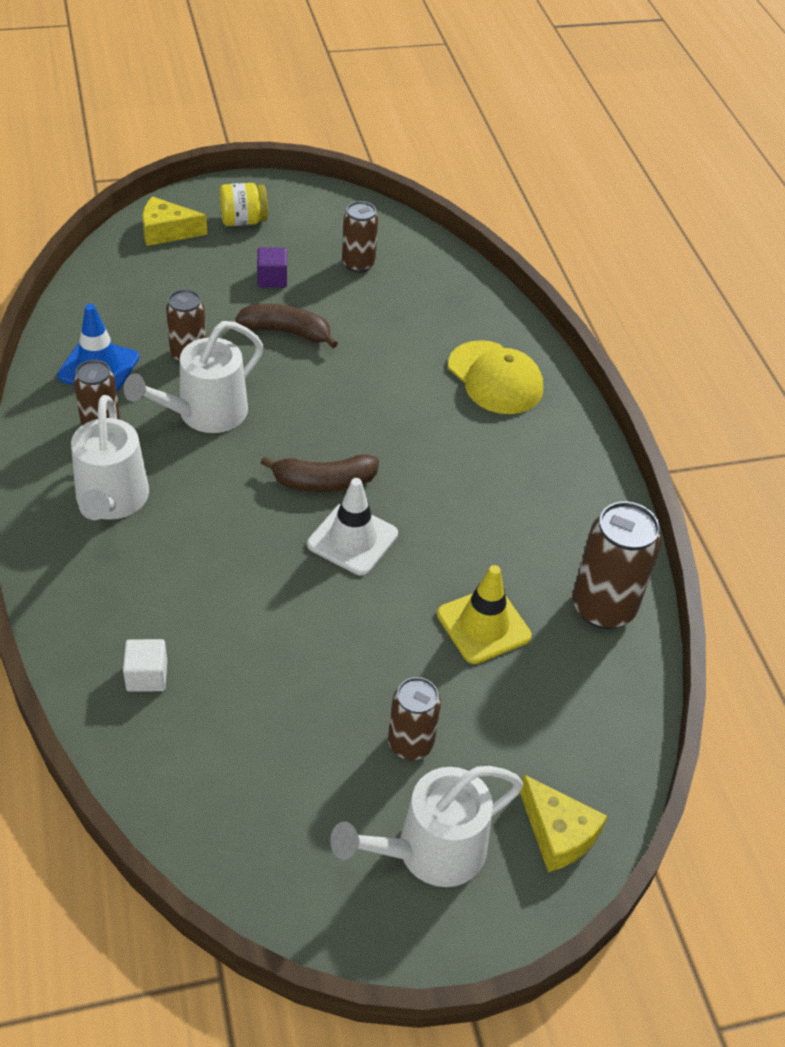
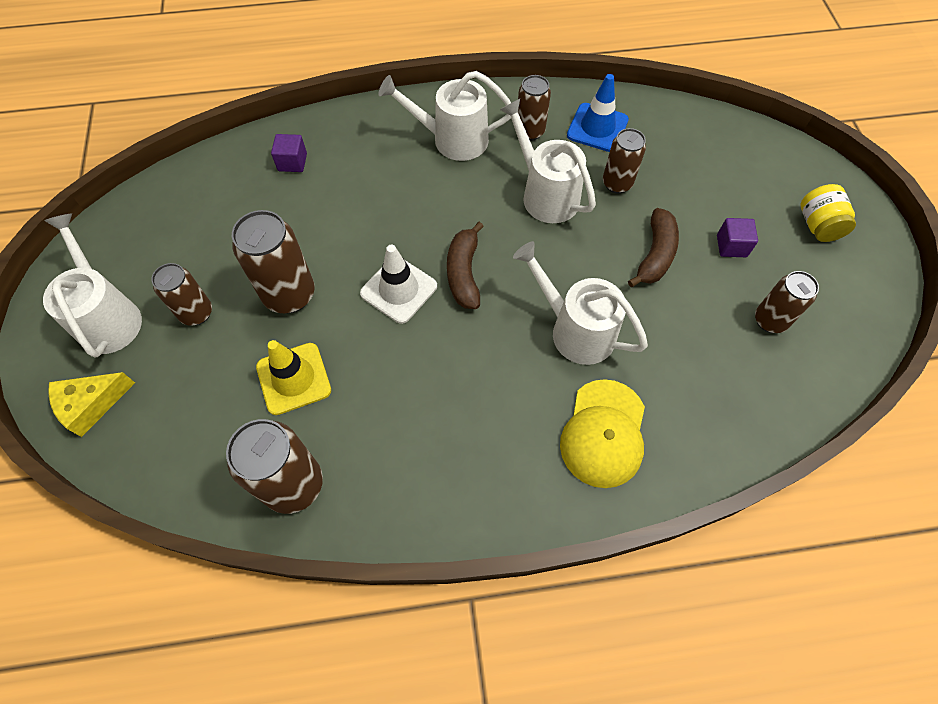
camera: 100 degrees right, 15 degrees up
(147, 676) = (292, 162): white cube -> purple cube
(167, 231) = (785, 168): yellow cheese -> none
(371, 646) = (289, 295): none -> brown can
(386, 394) = (575, 329): none -> white watering can
(495, 378) = (603, 433): yellow cap -> yellow cap turned 45 degrees counterclockwise

